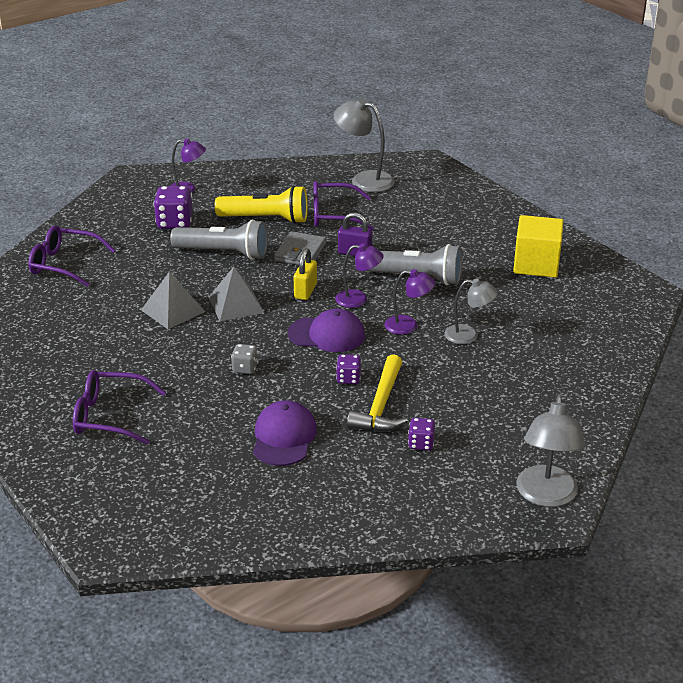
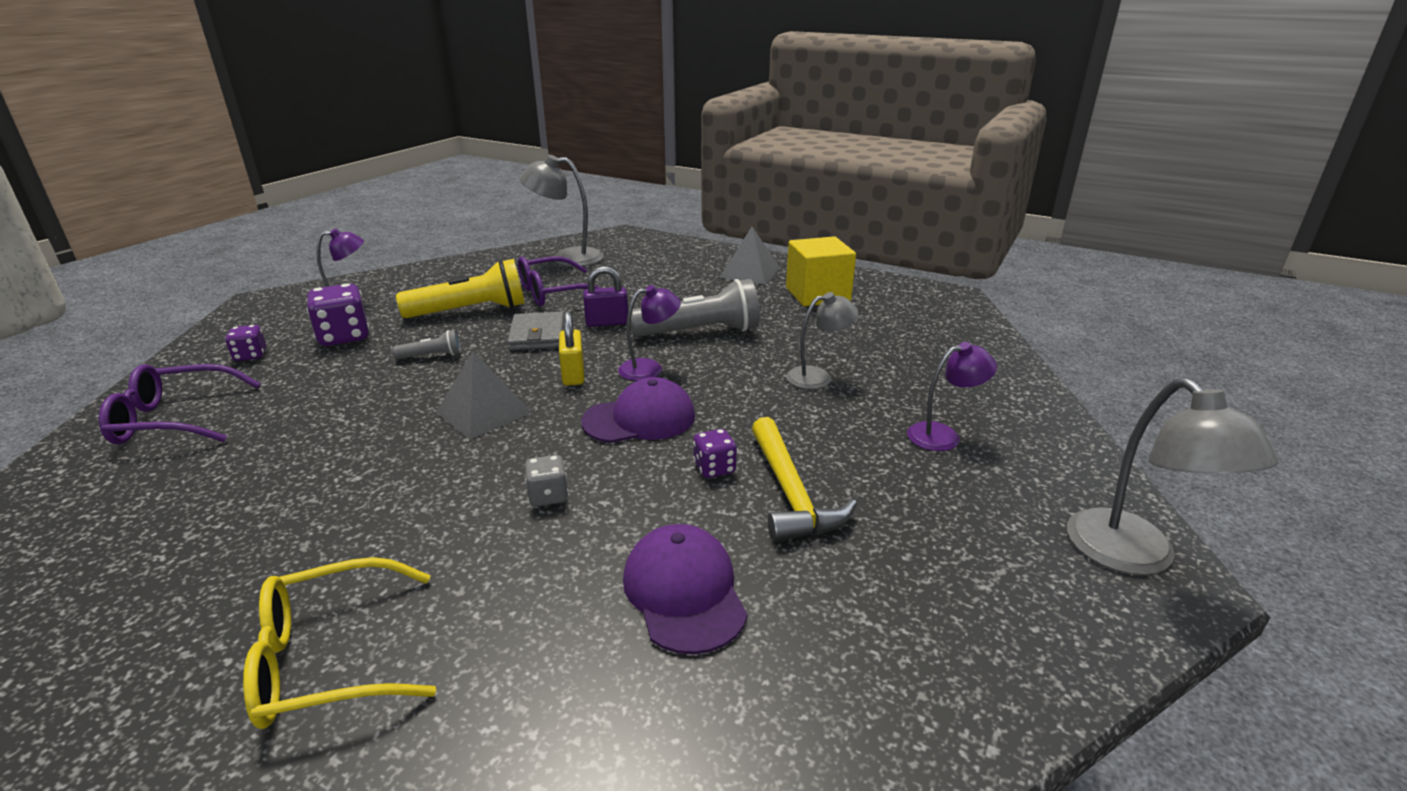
camera: 25 degrees left, 5 degrees down
(110, 416) = (330, 659): purple glasses -> yellow glasses
(173, 310) = (386, 442): grey pyramid -> grey pyramid (750, 272)
(224, 253) = (432, 356): grey flashlight -> grey flashlight, size x0.47
(408, 326) = (737, 383): purple lamp -> purple lamp (943, 435)
(421, 443) = (895, 533): purple dice -> purple dice (250, 355)

